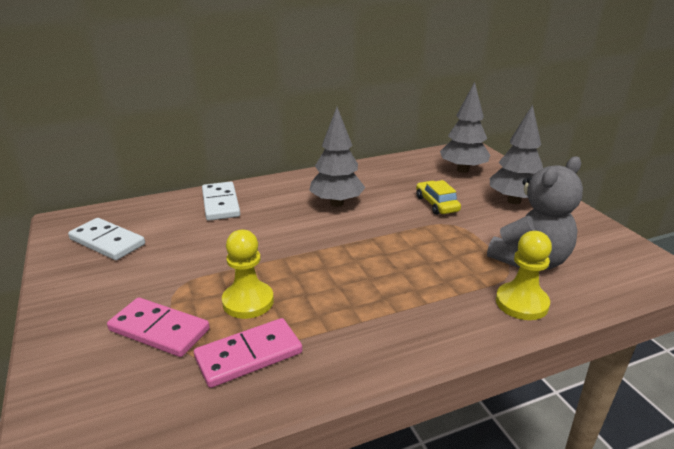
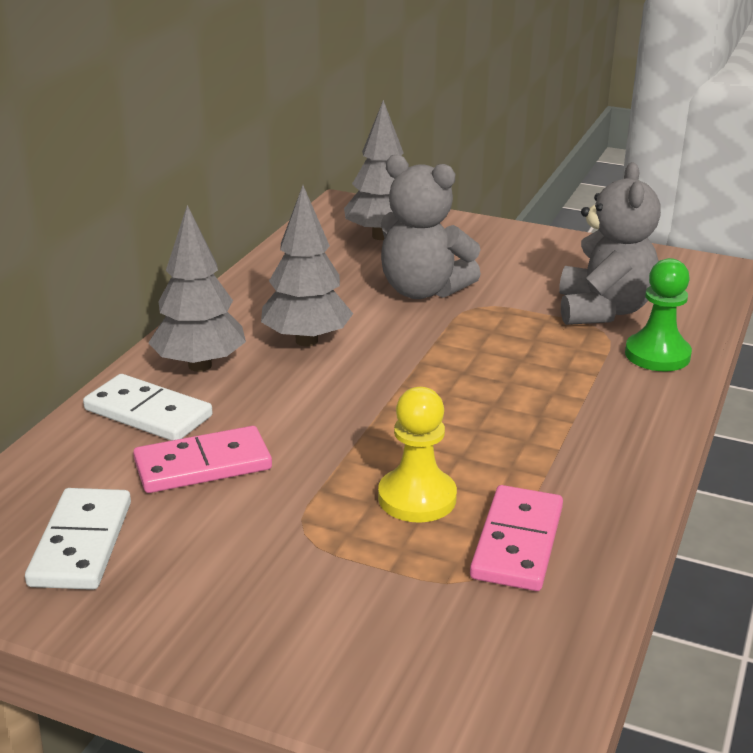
camera: 45 degrees left, 0 degrees up
(107, 242) = (81, 543): white domino -> white domino turned 75 degrees counterclockwise
(159, 330) = (378, 583): pink domino -> pink domino (203, 465)
(436, 204) = (422, 291): yellow car -> grey teddy bear
(514, 201) = (493, 252): grey tree -> grey tree (200, 366)
(521, 303) = (657, 355): yellow pawn -> green pawn

